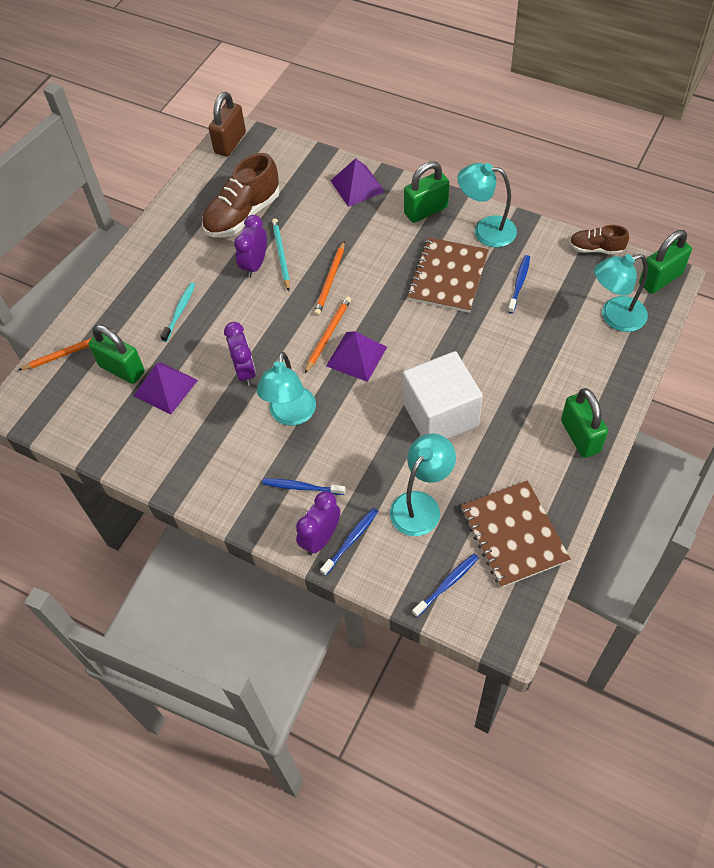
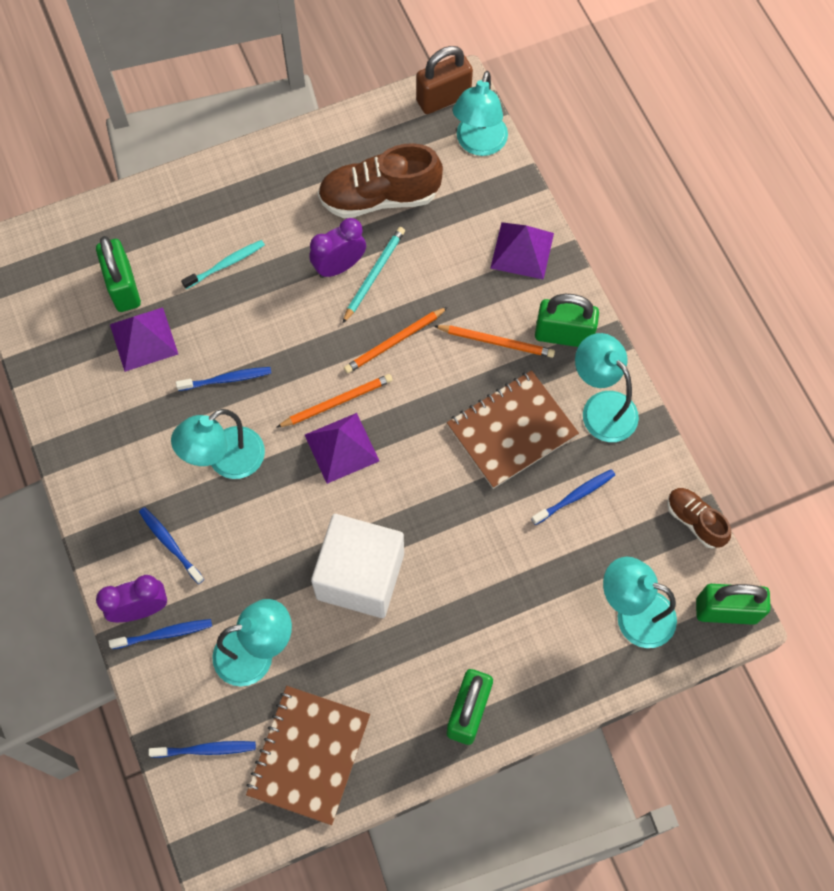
camera: 35 degrees right, 10 degrees up
(70, 352) = (94, 231): orange pencil -> orange pencil (496, 342)
(245, 371) = (227, 379): purple clock -> blue toothbrush
(275, 152) = (478, 144): none -> turquoise lamp

